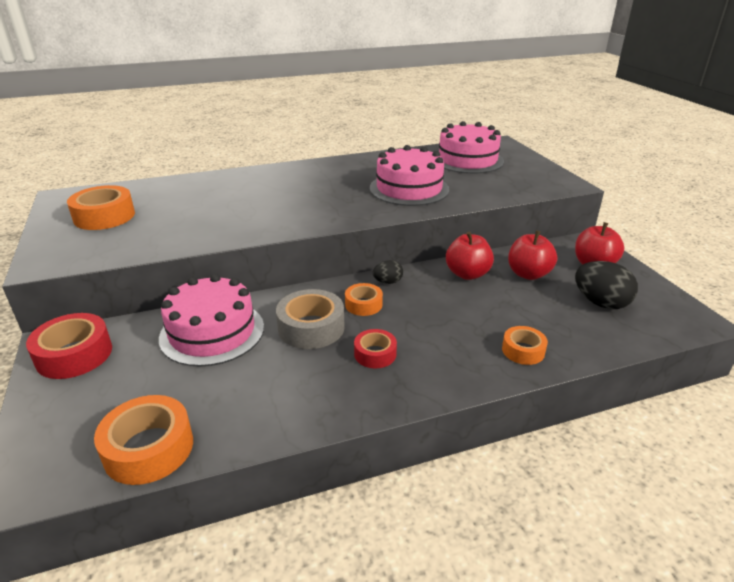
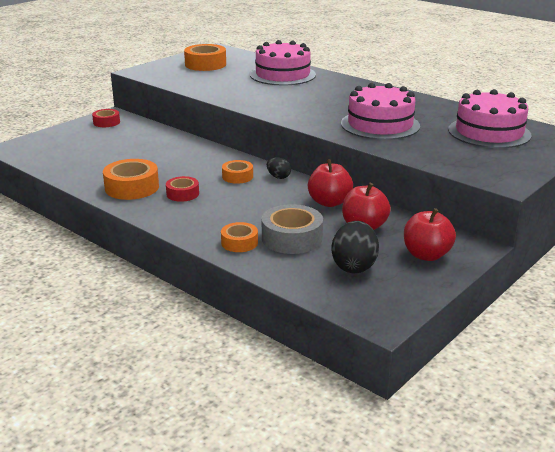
camera: 60 degrees right, 5 degrees down
(74, 354) = (106, 122): red tape -> red tape, size x0.60
(149, 448) = (51, 162): orange tape -> orange tape (132, 187)
(212, 332) = (158, 145): pink cake -> pink cake (282, 75)
(311, 328) = (192, 168): grey tape -> grey tape (292, 238)

